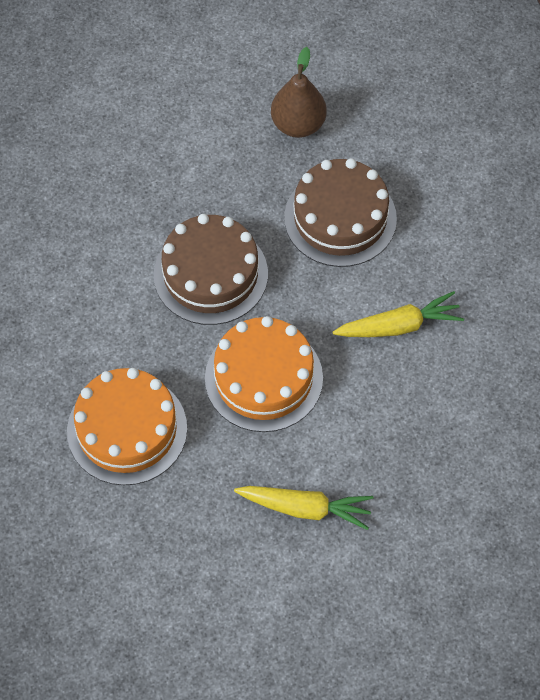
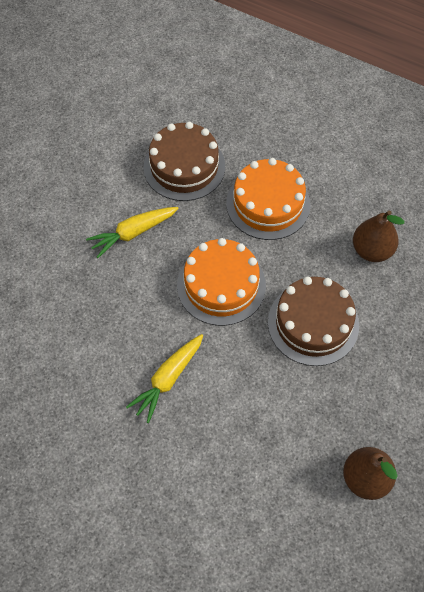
camera: 140 degrees right, 0 degrees up
(77, 298) = (371, 250): none -> brown pear
(340, 218) = (271, 427): brown cake -> brown cake (184, 167)

